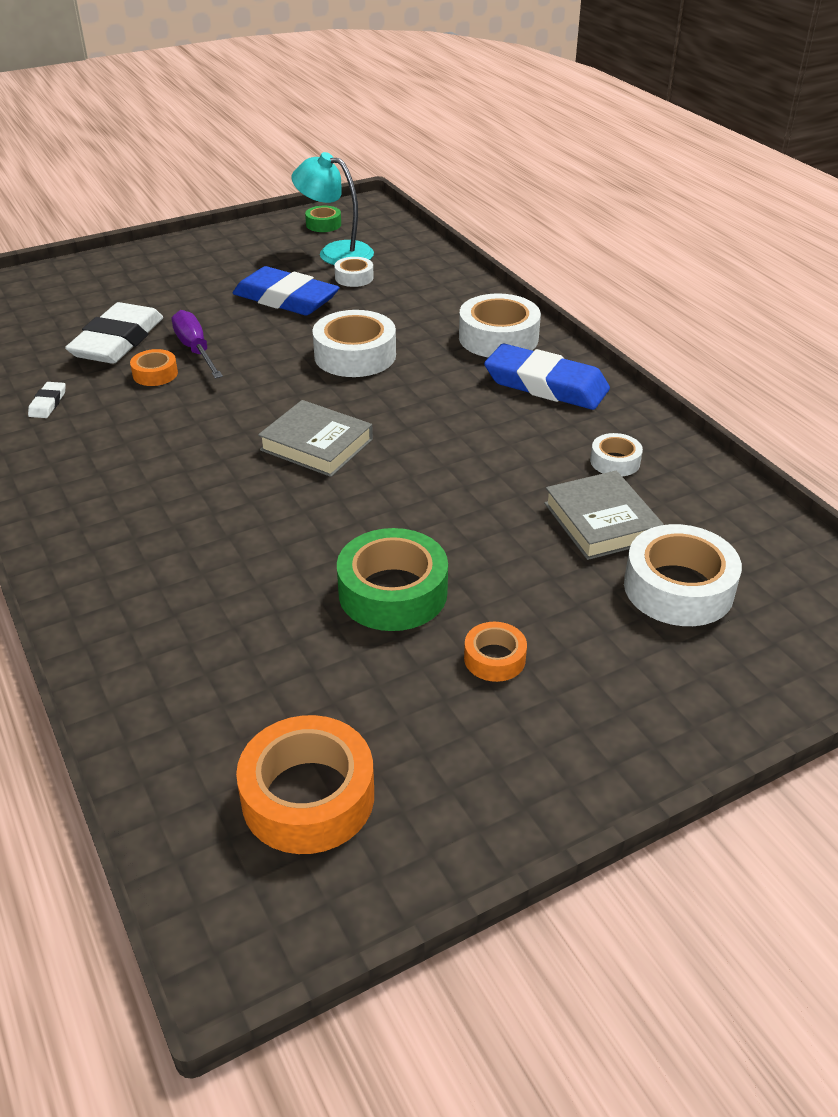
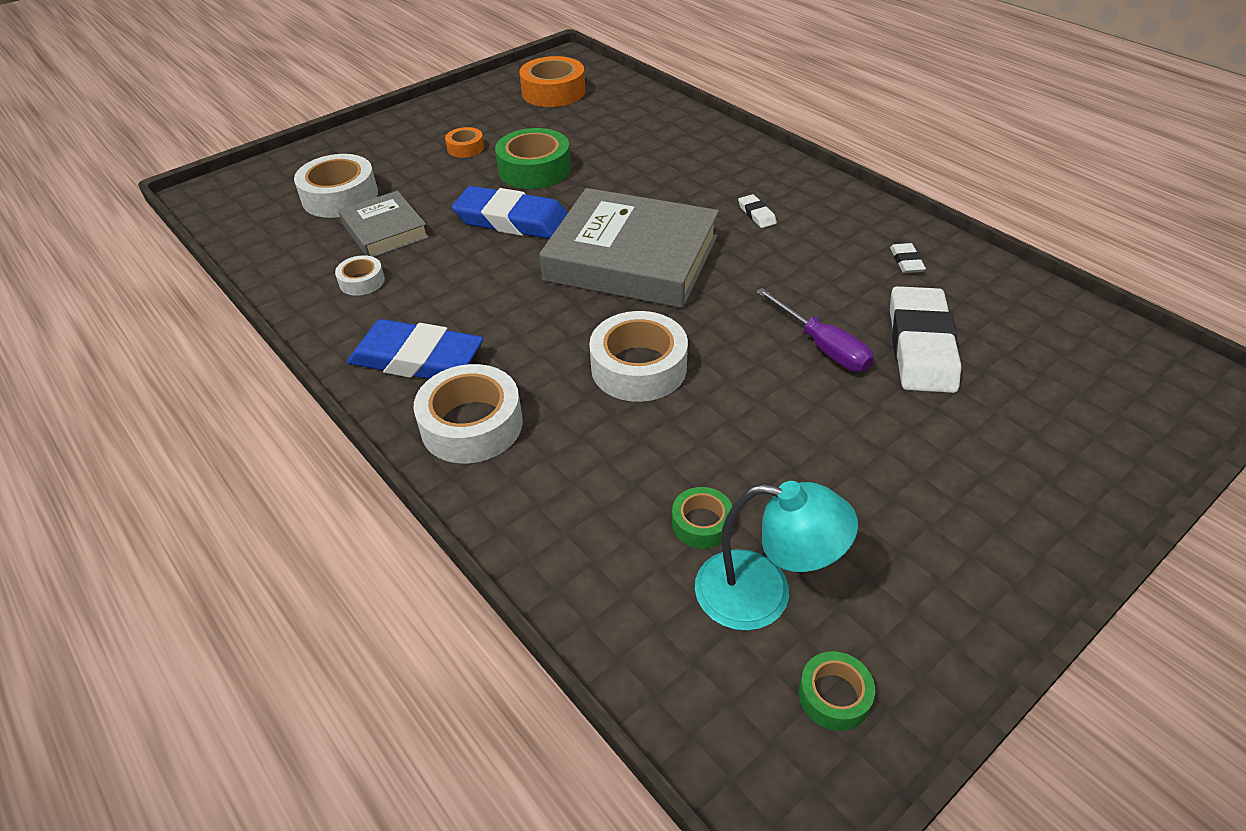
camera: 170 degrees right, 5 degrees up
(146, 475) = (756, 214): none -> white eraser
(155, 374) = (837, 309): orange tape -> none
(286, 299) = (774, 455): blue eraser -> blue eraser (512, 220)
(316, 445) = (632, 258): grey book -> grey book, size x1.84
(354, 277) = (701, 523): white tape -> green tape

